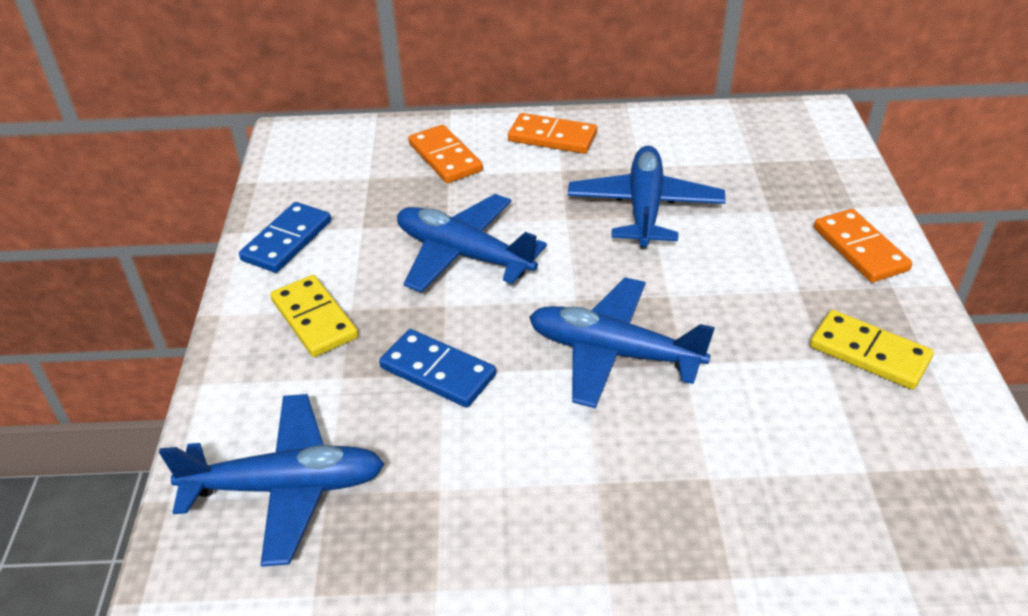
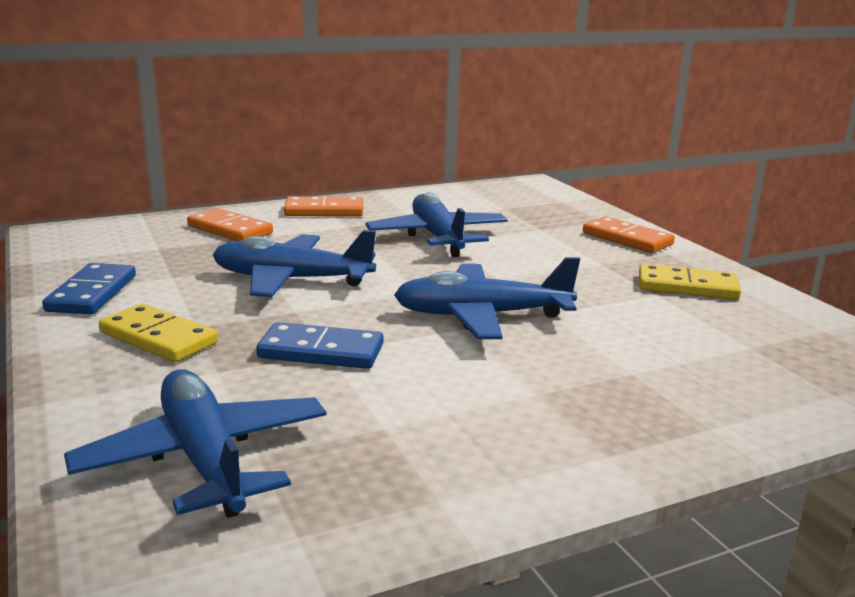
camera: 25 degrees left, 20 degrees down
(286, 487) = (205, 459): blue plane -> blue plane turned 90 degrees counterclockwise

